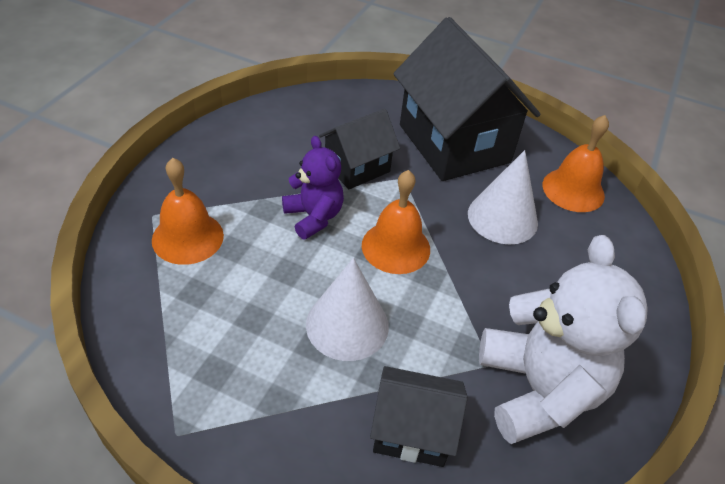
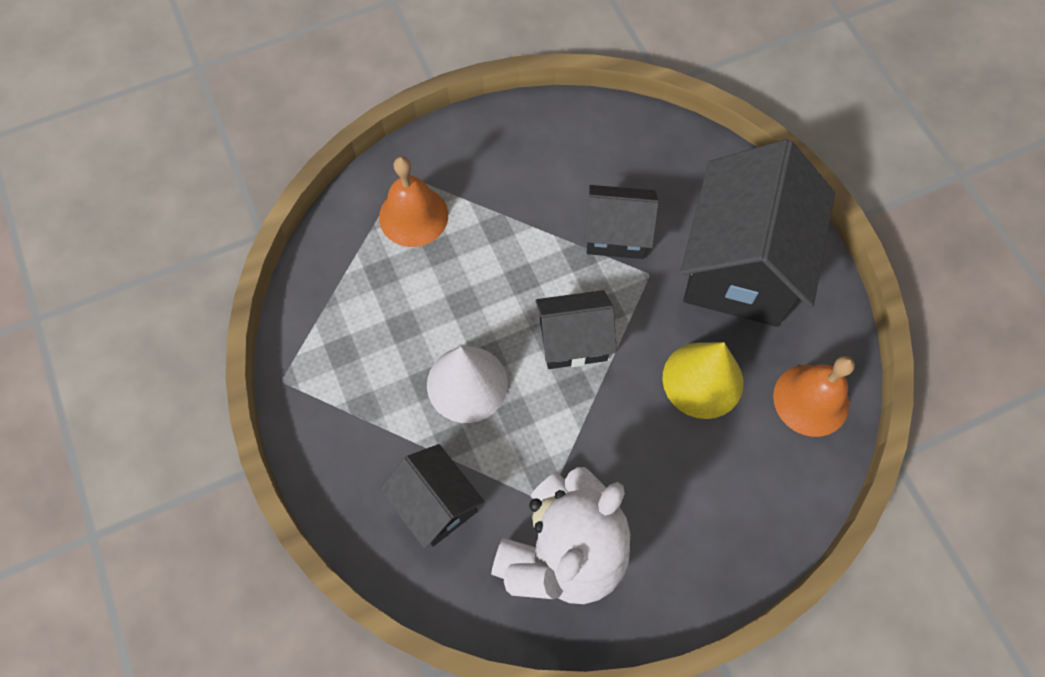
camera: 45 degrees right, 20 degrees up
(313, 217) = (530, 263): purple teddy bear -> none
(396, 247) = (573, 341): orange bell -> black house
(502, 218) = (702, 380): white cone -> yellow cone

